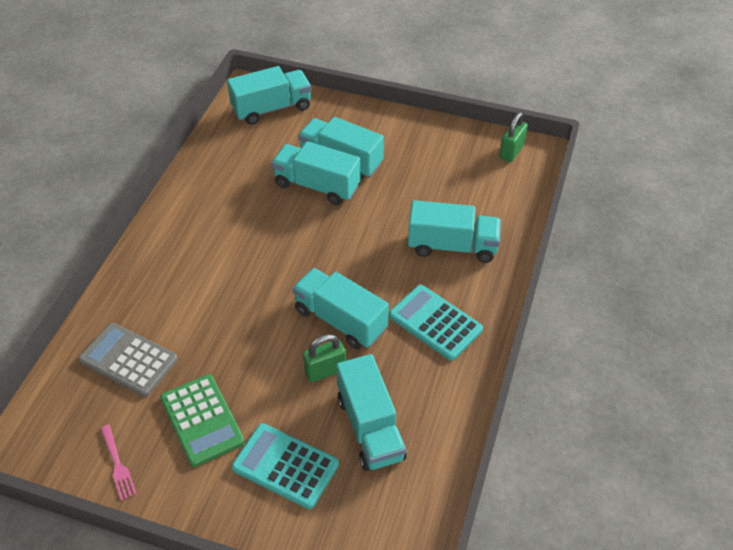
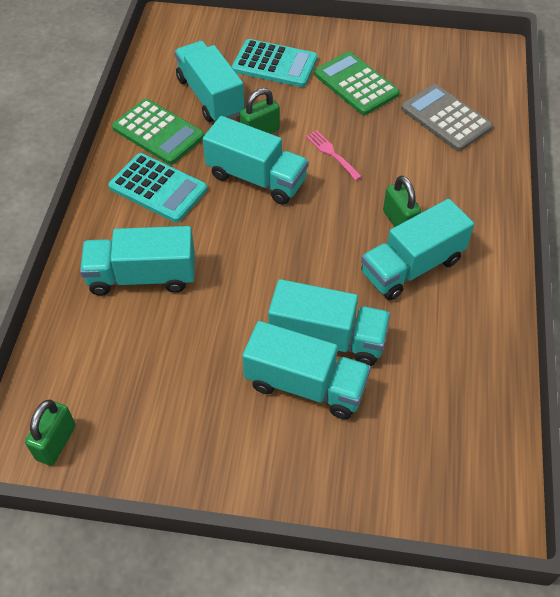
camera: 170 degrees right, 5 degrees up
(117, 464) = (408, 50): pink fork -> pink fork (332, 154)
(128, 360) = (445, 118): grey calculator -> grey calculator turned 150 degrees counterclockwise
(226, 261) = (399, 222): none -> green padlock
(272, 108) = (442, 475): turquoise truck -> turquoise truck (412, 267)
(431, 387) = (158, 132): none -> green calculator

